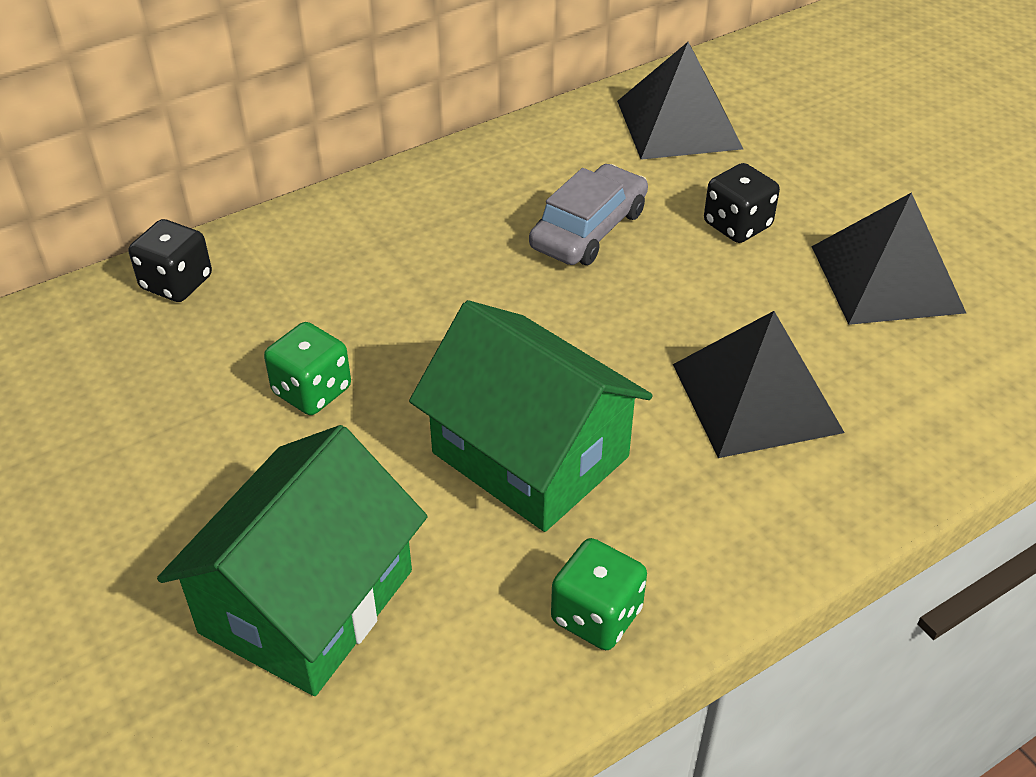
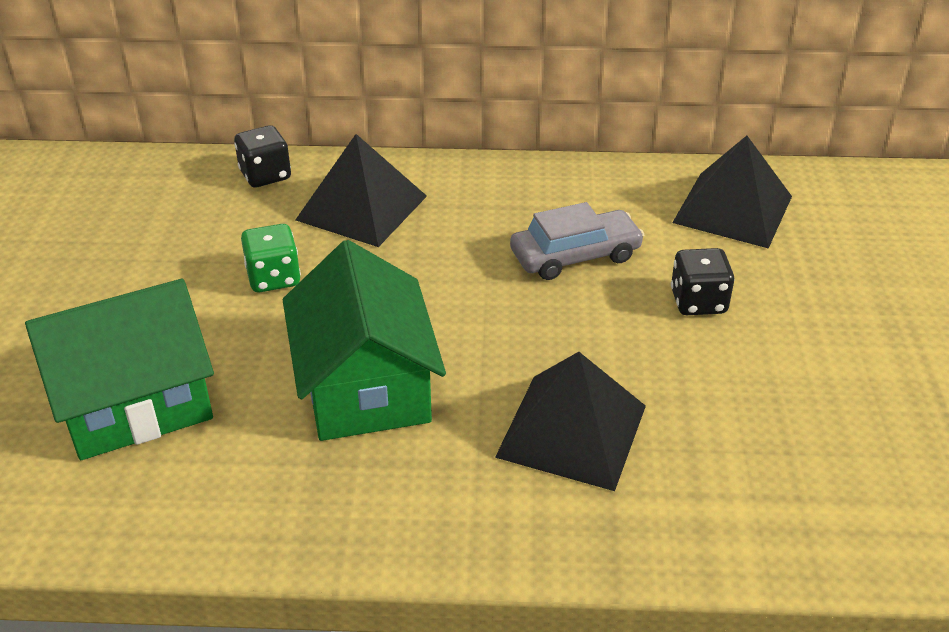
camera: 35 degrees right, 5 degrees down
(596, 615) = (294, 512): green dice -> none
(886, 278) = (784, 397): black pyramid -> black pyramid (362, 207)

